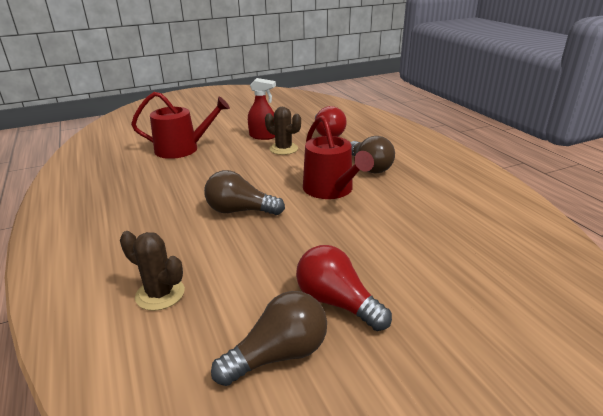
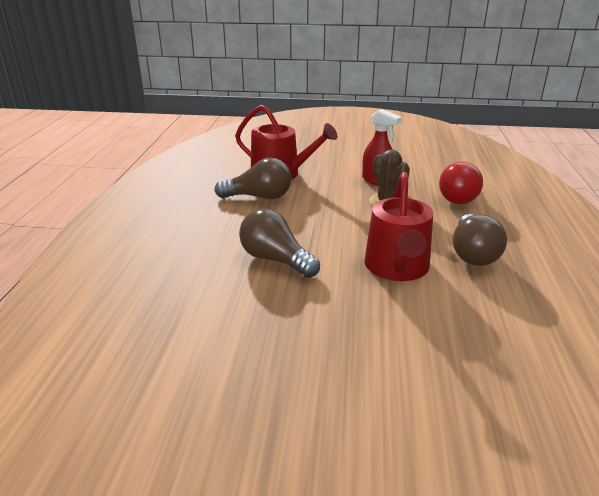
camera: 30 degrees right, 0 degrees up
(160, 294) = (129, 319): brown cactus -> none
(279, 354) = (171, 432): brown light bulb -> brown light bulb (259, 197)
(337, 302) = (279, 403): red light bulb -> none

